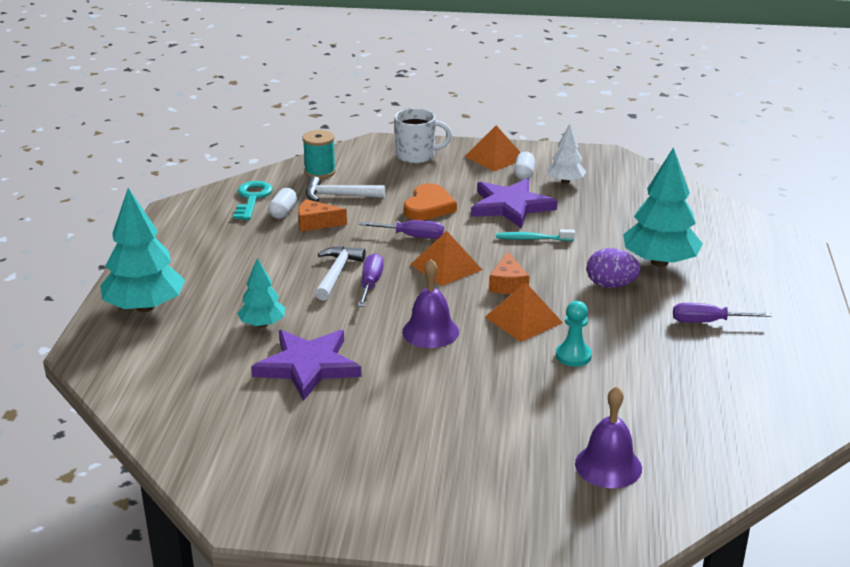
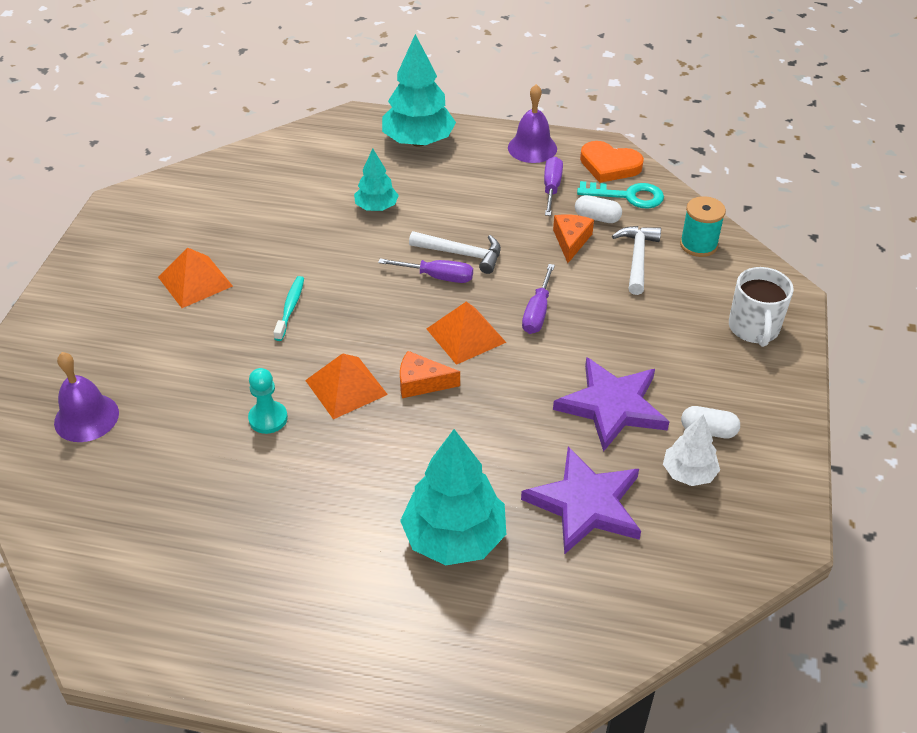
camera: 95 degrees right, 15 degrees up
(308, 366) = (301, 234): purple star -> purple star (585, 504)
(429, 206) = (610, 331): orange heart -> orange heart (609, 165)
(430, 331) = (339, 315): purple bell -> purple bell (532, 148)
(495, 157) = (759, 406): orange pyramid -> orange pyramid (195, 281)
(532, 239) = (525, 417): turquoise toothbrush -> turquoise toothbrush (290, 308)
(611, 285) = (404, 476): purple egg -> none
(708, 322) = (305, 557): purple screwdriver -> purple screwdriver (551, 188)

